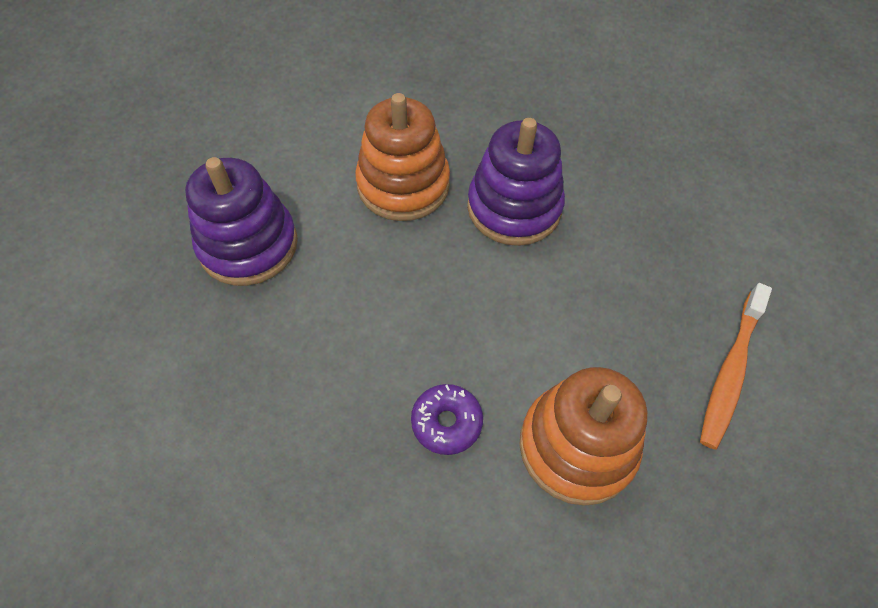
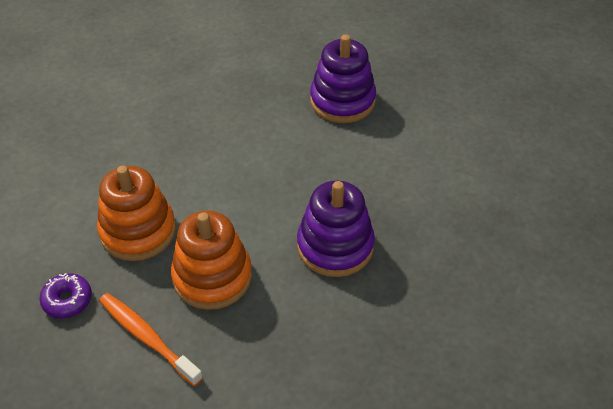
camera: 105 degrees right, 10 degrees down
(403, 185) = (375, 184): orange stacking toy -> orange stacking toy (212, 277)
(446, 422) = (181, 173): purple donut -> purple donut (67, 300)

